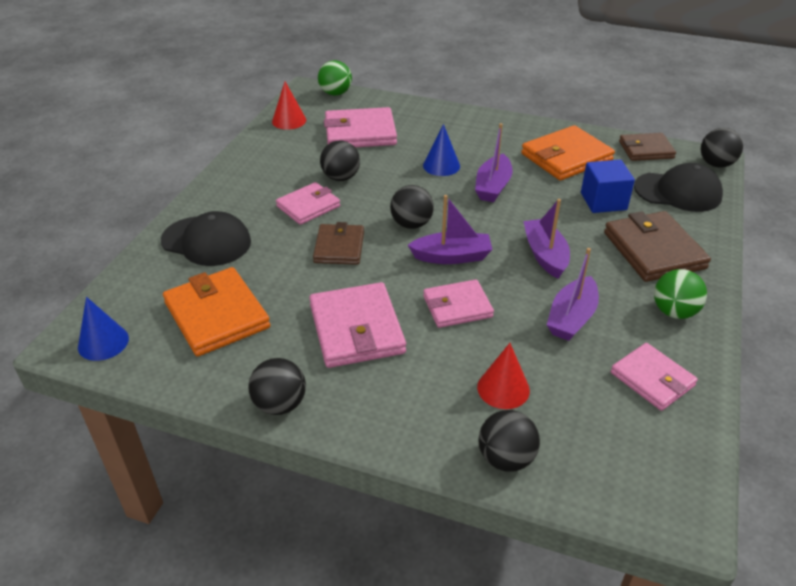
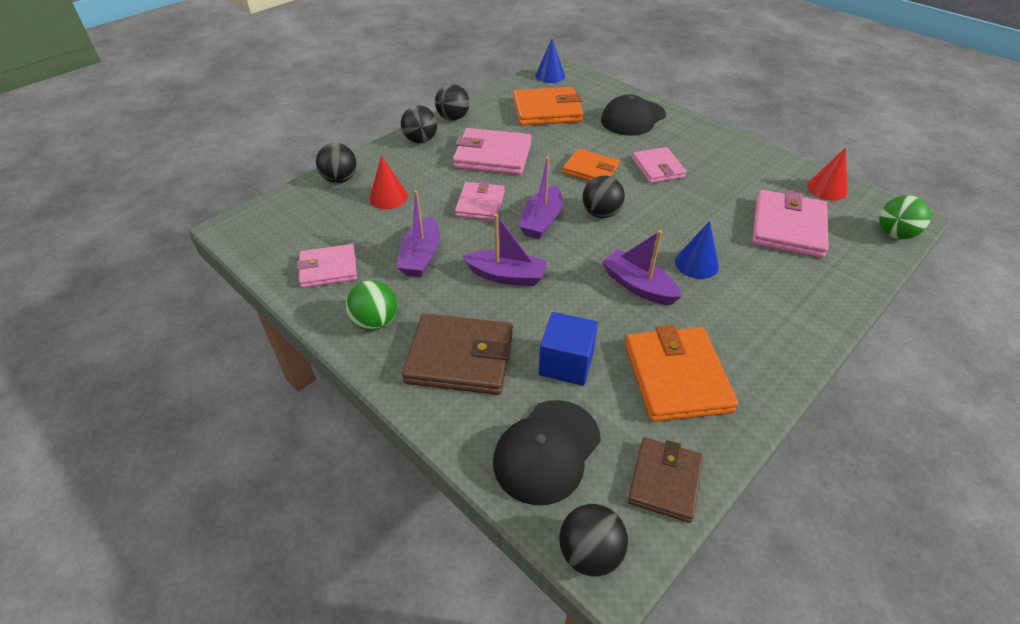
camera: 115 degrees right, 5 degrees up
(339, 247) = (590, 170): brown wallet -> orange wallet
(341, 177) = (698, 194): black ball -> black ball (420, 140)
(571, 318) = (421, 256): purple boat -> purple boat turned 135 degrees counterclockwise

